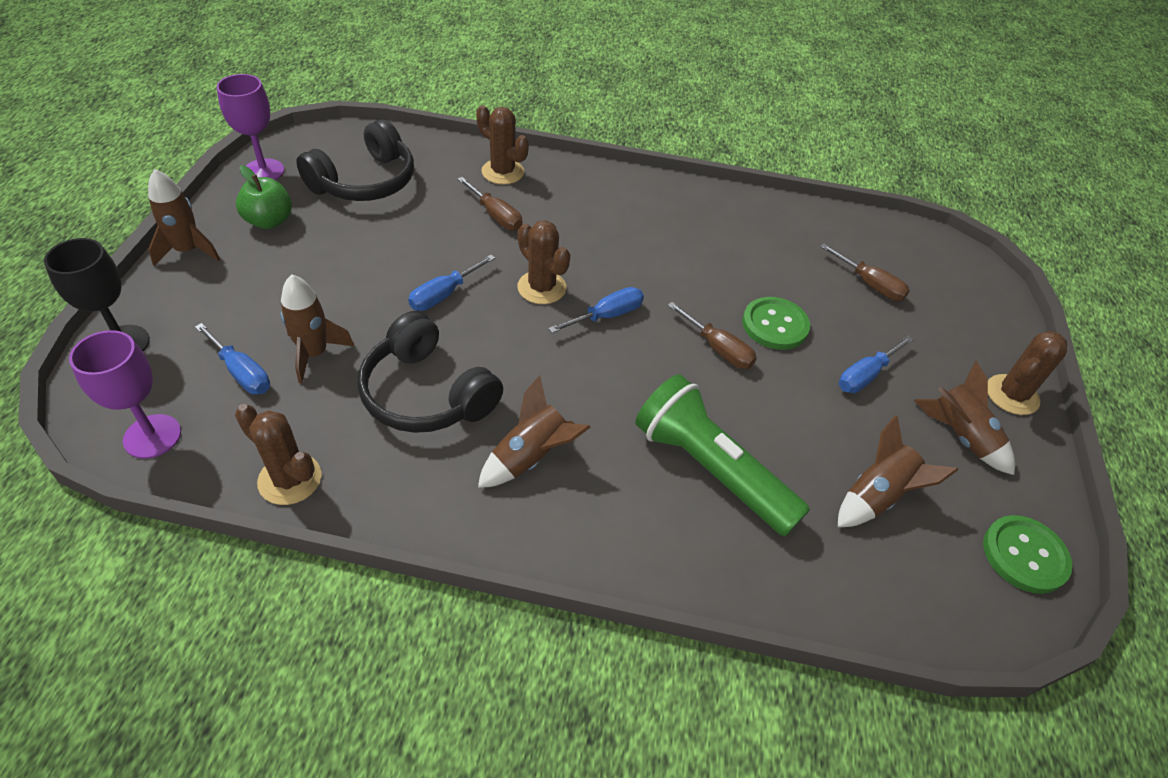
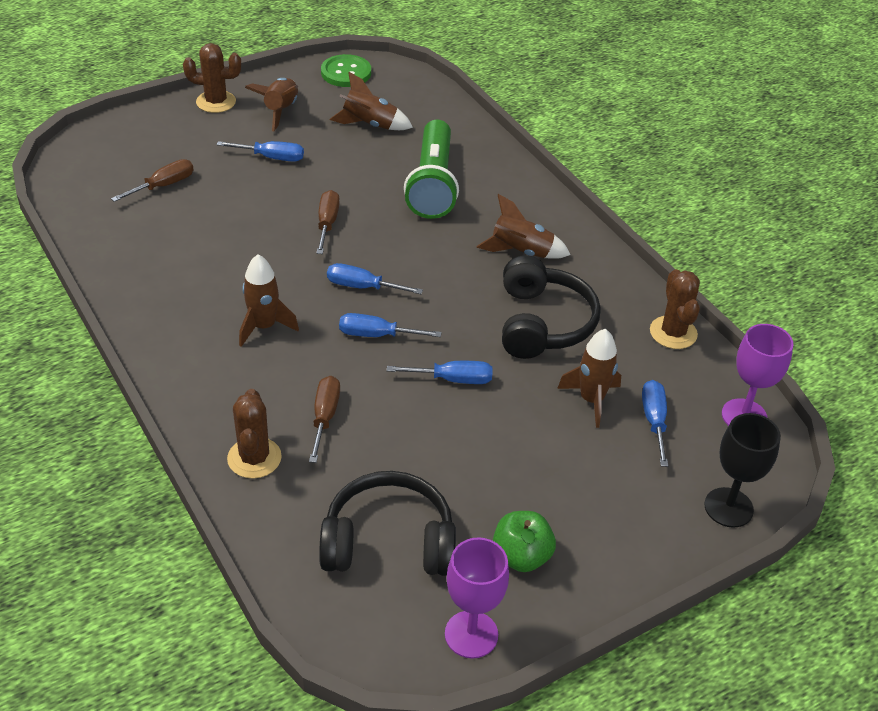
camera: 130 degrees left, 5 degrees down
(188, 251) = (620, 572): brown rocket -> brown rocket (264, 326)
(541, 287) = (376, 335): brown cactus -> blue screwdriver
(775, 325) = (269, 210): green button -> none
(870, 284) = (163, 185): brown screwdriver -> brown screwdriver turned 45 degrees clockwise

